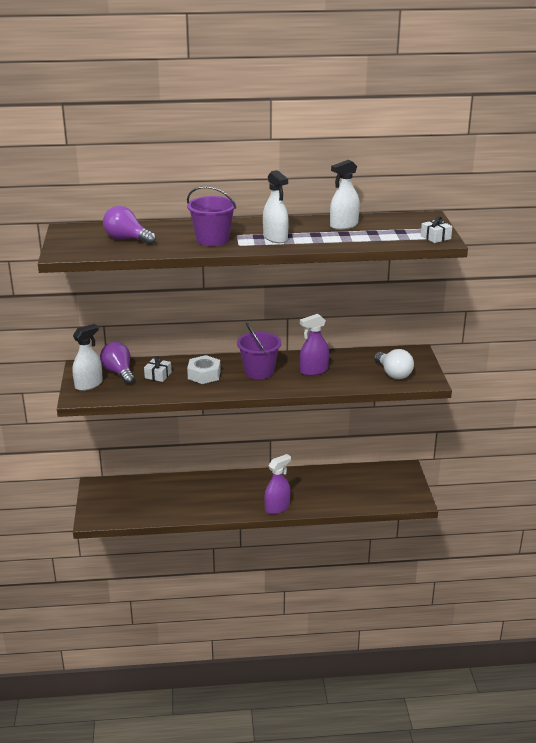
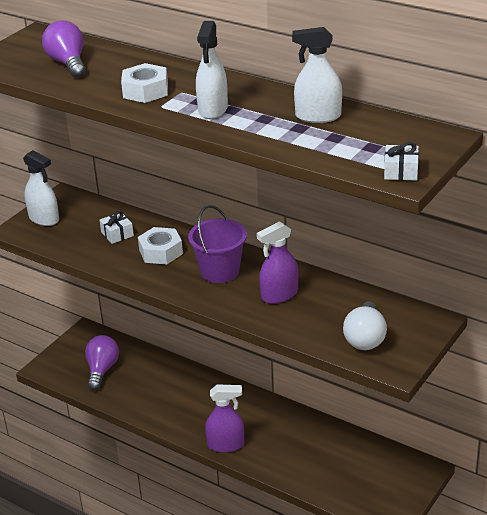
camera: 40 degrees right, 5 degrees up
(89, 384) = (44, 219): white spray bottle -> white spray bottle turned 45 degrees clockwise
(119, 372) = (87, 216): purple light bulb -> purple light bulb (102, 370)
(212, 240) = (145, 91): purple bucket -> white nut
(313, 370) = (279, 295): purple spray bottle -> purple spray bottle turned 45 degrees counterclockwise

